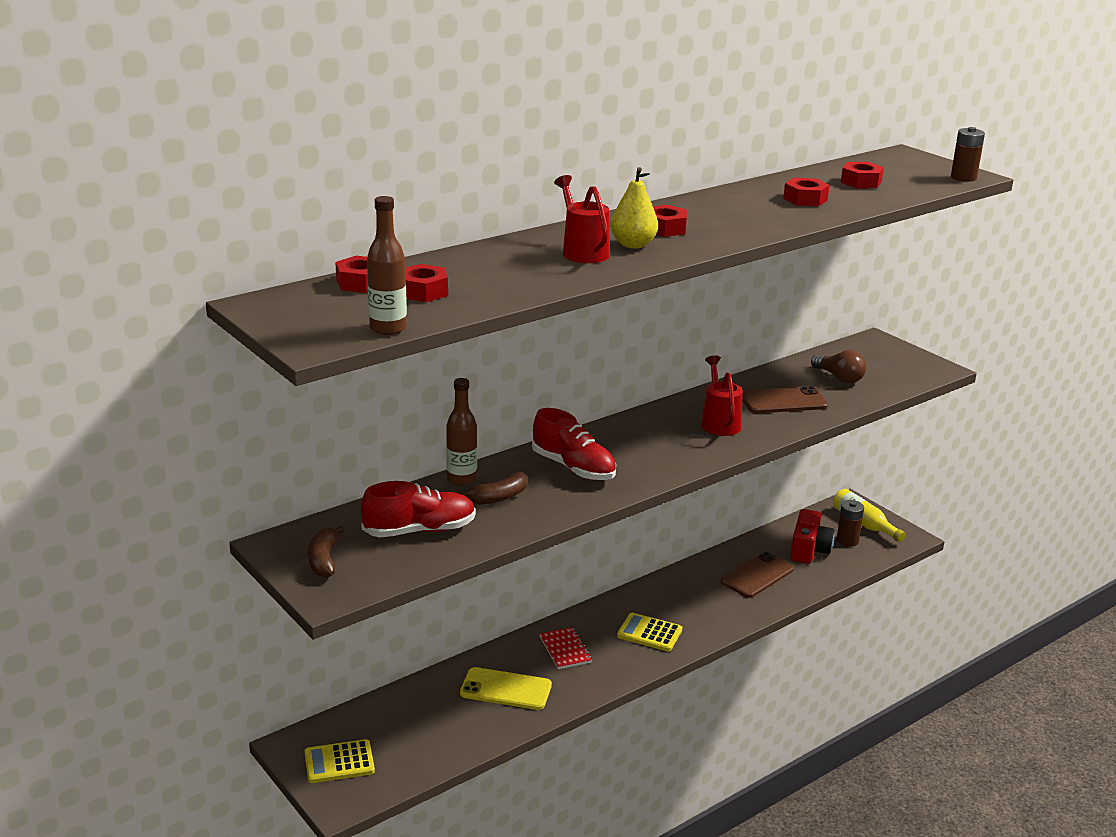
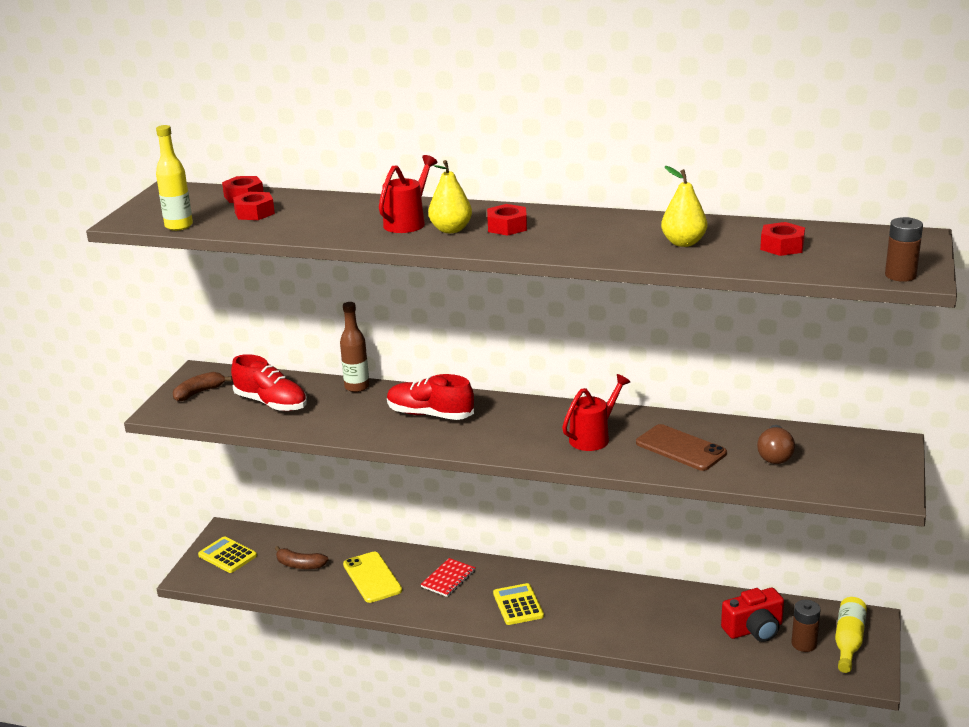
camera: 55 degrees right, 0 degrees up
(388, 328) = (179, 226): brown bottle -> yellow bottle
(498, 497) = (349, 408): brown banana -> brown banana (300, 565)
(573, 468) = (430, 415): red shoe -> red shoe turned 105 degrees clockwise
(757, 575) = (672, 620): brown phone -> none
(805, 199) = (683, 243): red nut -> yellow pear

